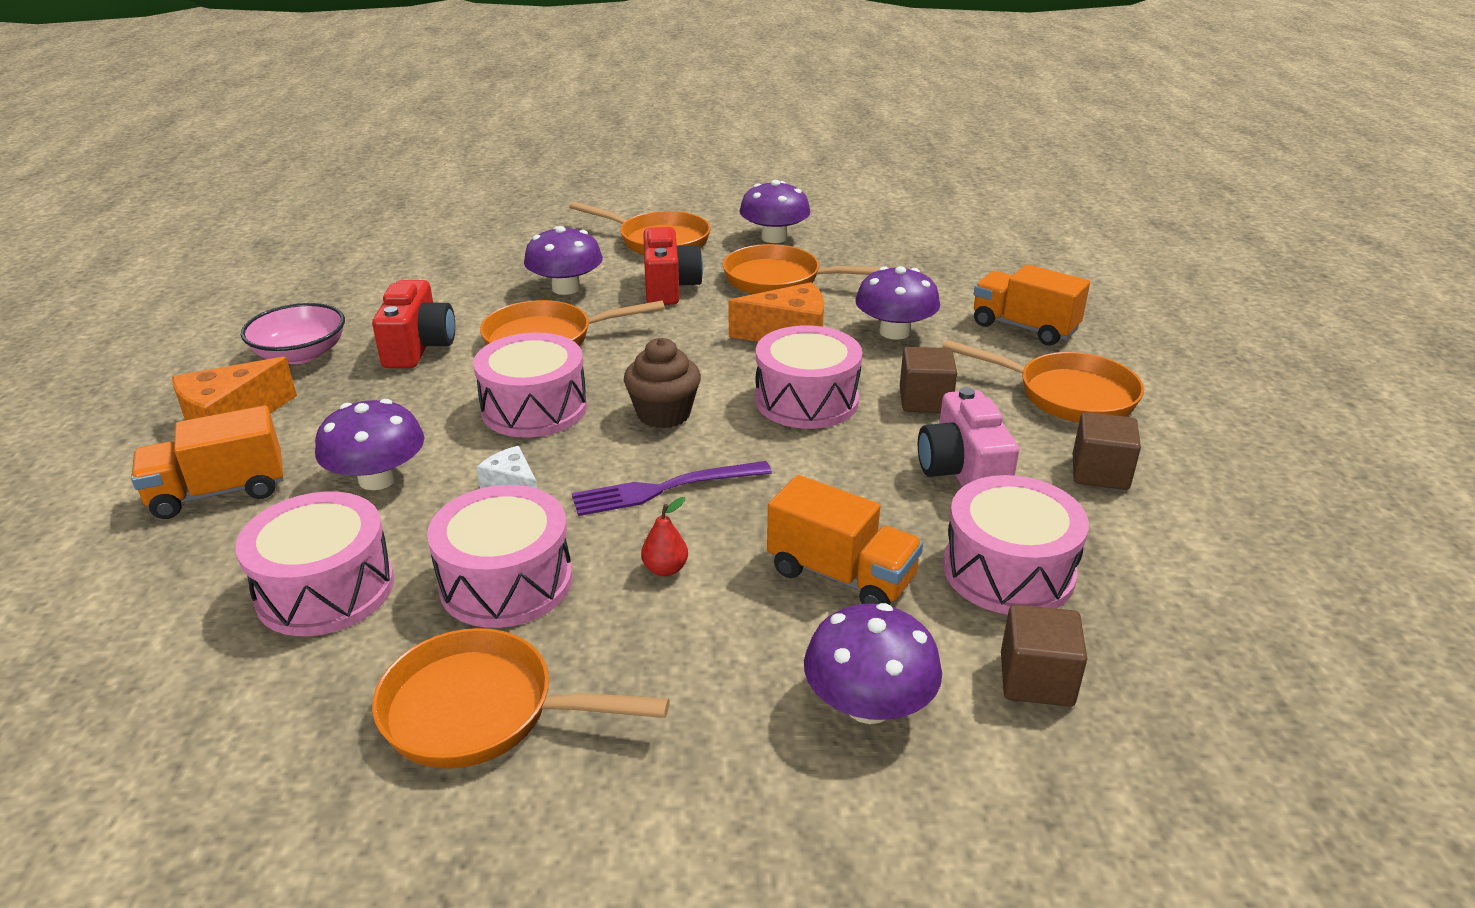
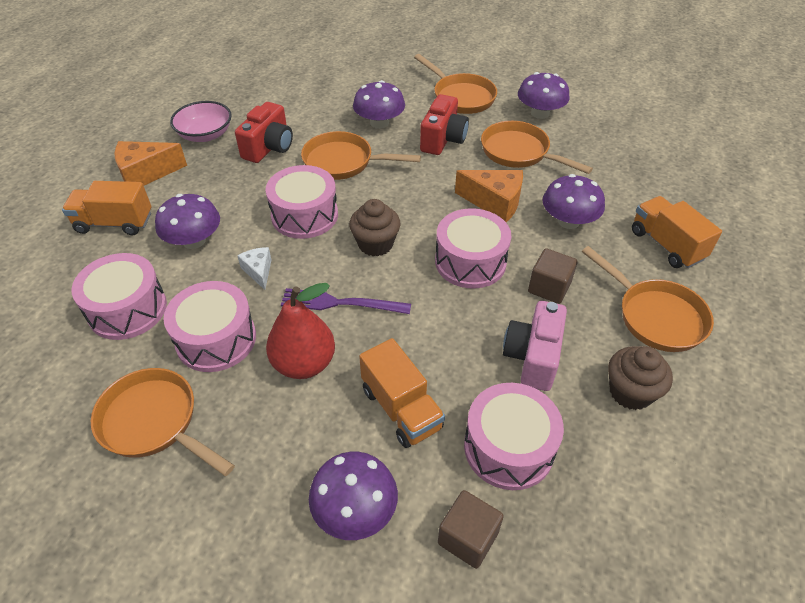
camera: 25 degrees right, 15 degrees up
(665, 569) = (304, 363): red pear -> red pear, size x2.24
(1100, 473) = (630, 392): brown cube -> brown cupcake

